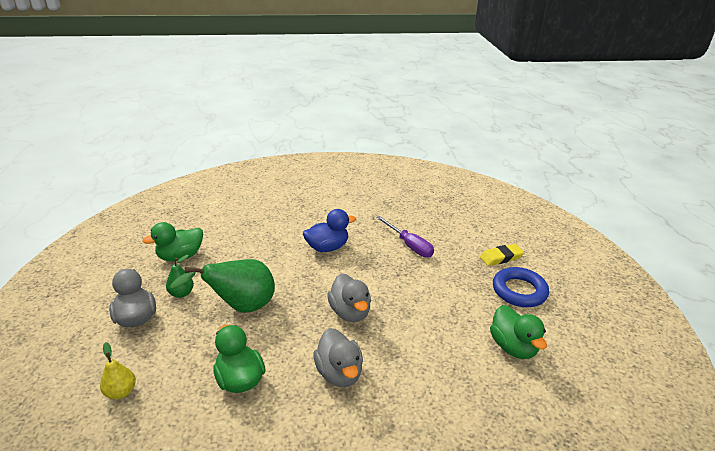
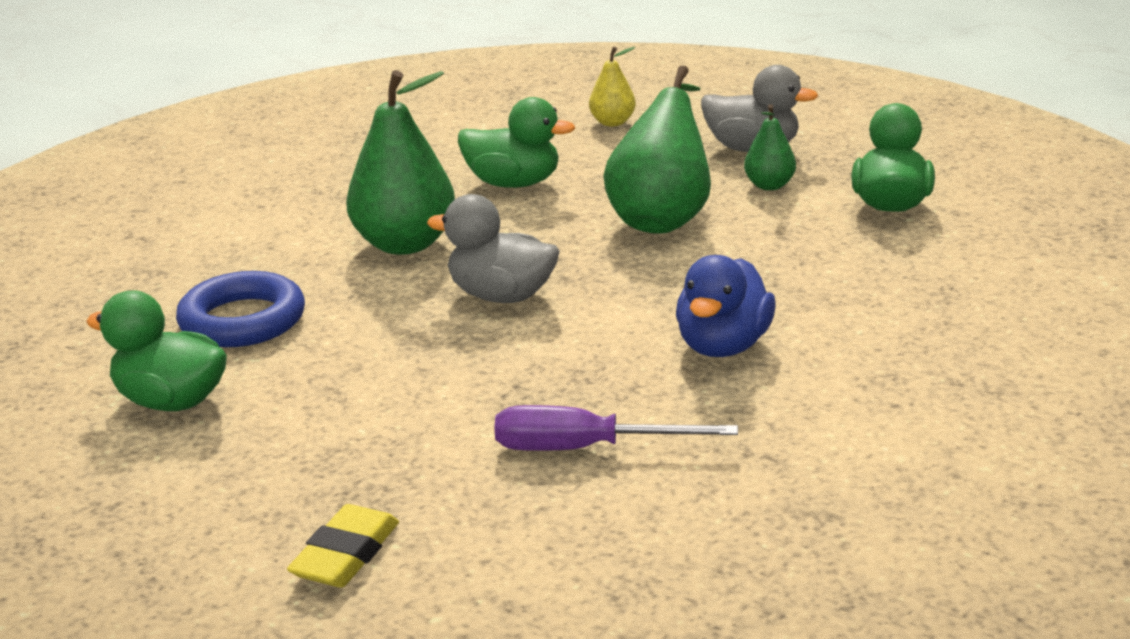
camera: 135 degrees right, 5 degrees down
(339, 373) = (405, 244): grey duck -> green pear
(519, 291) = (234, 501): blue ring -> blue ring (242, 320)

